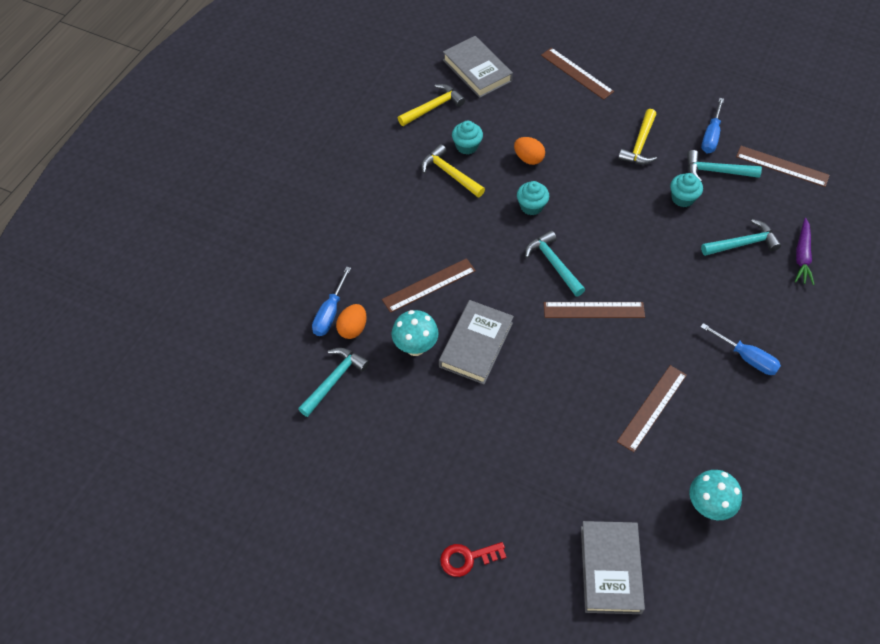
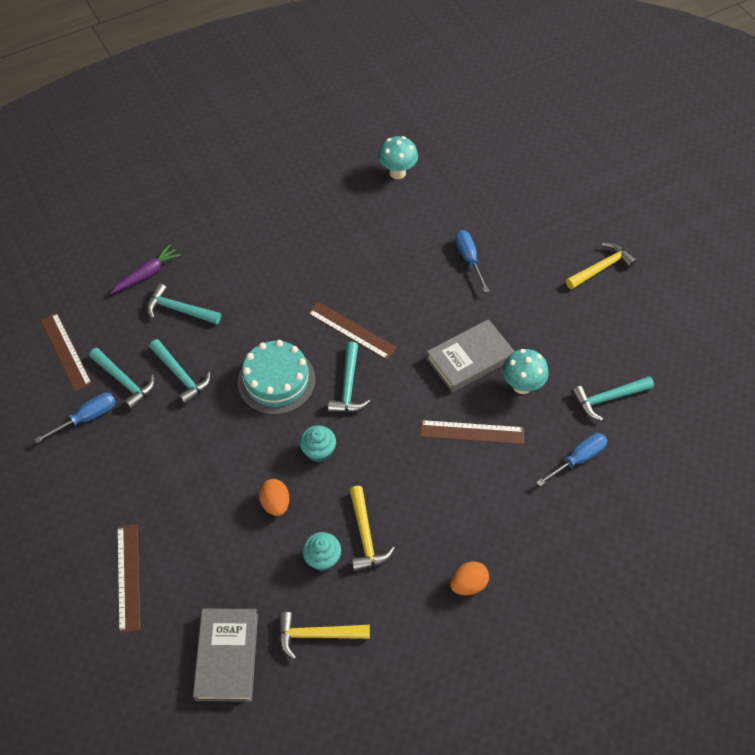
camera: 145 degrees left, 0 degrees up
(352, 328) = (566, 433): orange egg -> orange egg (468, 584)
(467, 558) = (582, 230): red key -> none
(610, 569) = (492, 177): grey book -> none
(611, 236) = (276, 380): none -> turquoise cake
(640, 144) = (158, 450): yellow hammer -> yellow hammer (601, 268)
(652, 407) = (376, 243): brown ruler -> none
(682, 198) = (181, 376): turquoise cupcake -> turquoise hammer
(747, 358) = (274, 234): blue screwdriver -> blue screwdriver (468, 259)

